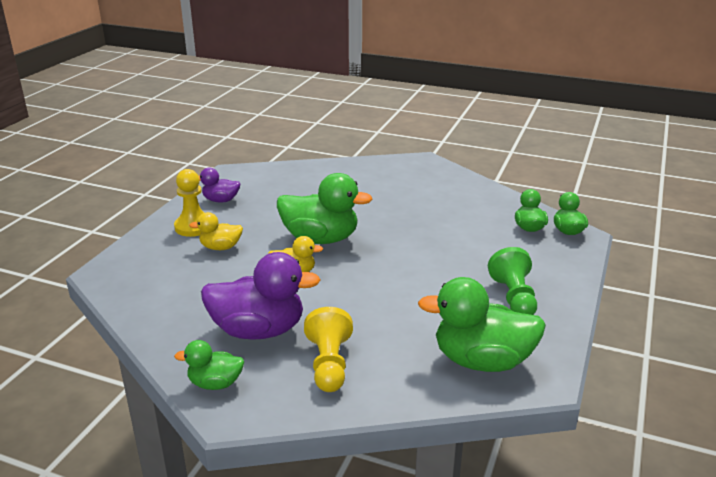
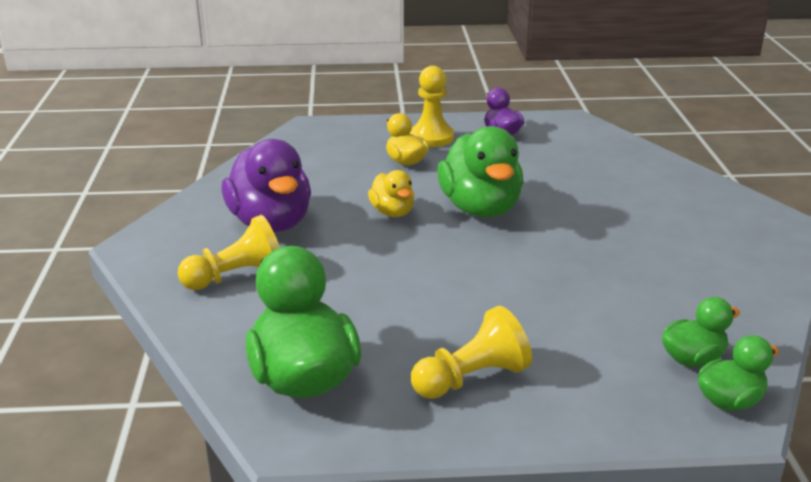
camera: 65 degrees right, 0 degrees up
(215, 383) = (174, 226): green duck -> none
(513, 298) = (471, 378): green pawn -> yellow pawn

